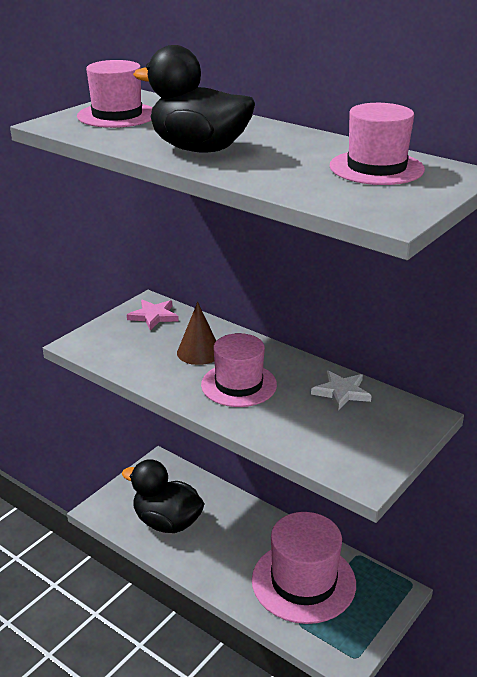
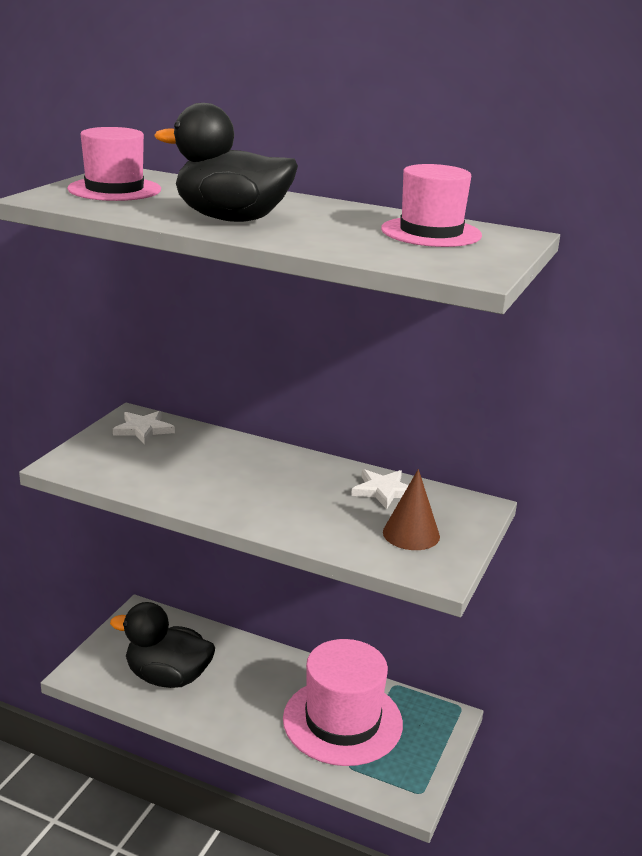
camera: 15 degrees left, 5 degrees down
(154, 316) = (143, 429): pink star -> white star
(199, 352) = (210, 463): brown cone -> brown cone (411, 534)
(239, 385) = (268, 492): pink hat -> none

